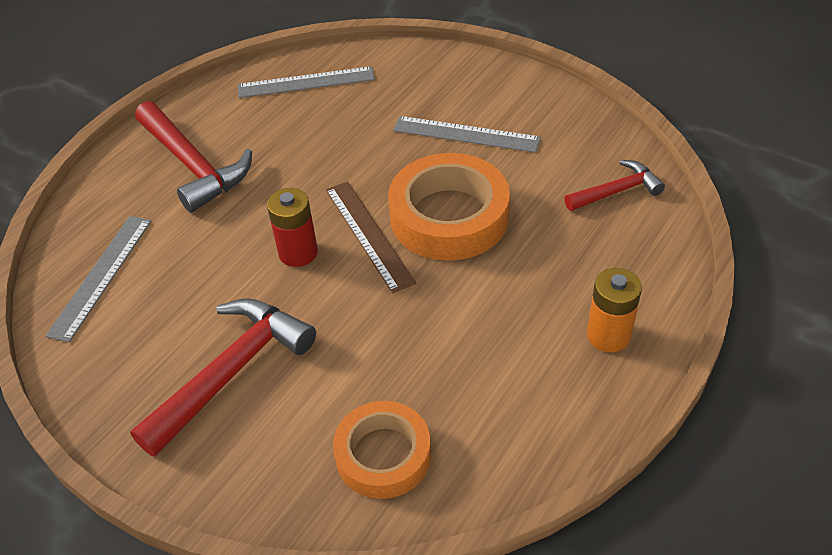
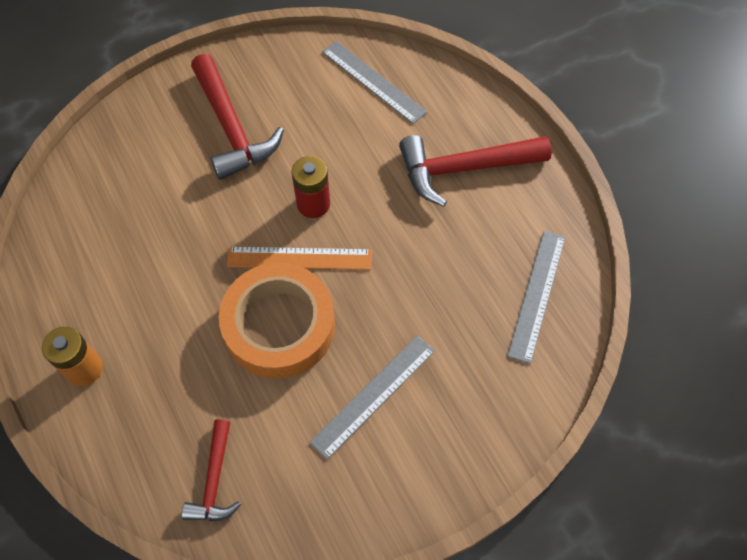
camera: 115 degrees right, 15 degrees up
(368, 234) = (299, 258): brown ruler -> orange ruler
(383, 455) = (107, 183): orange tape -> none

